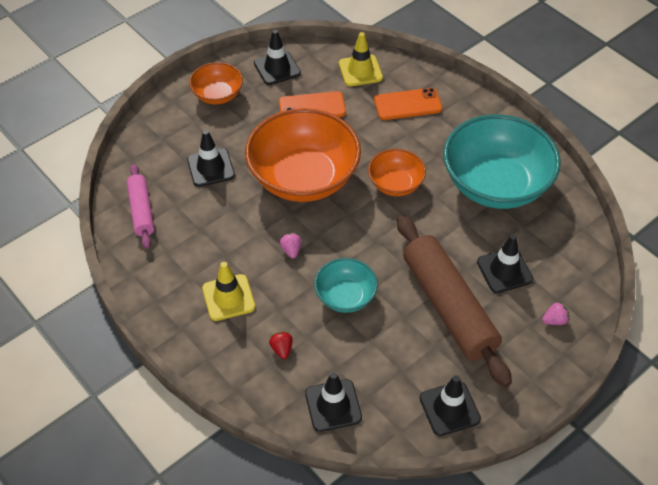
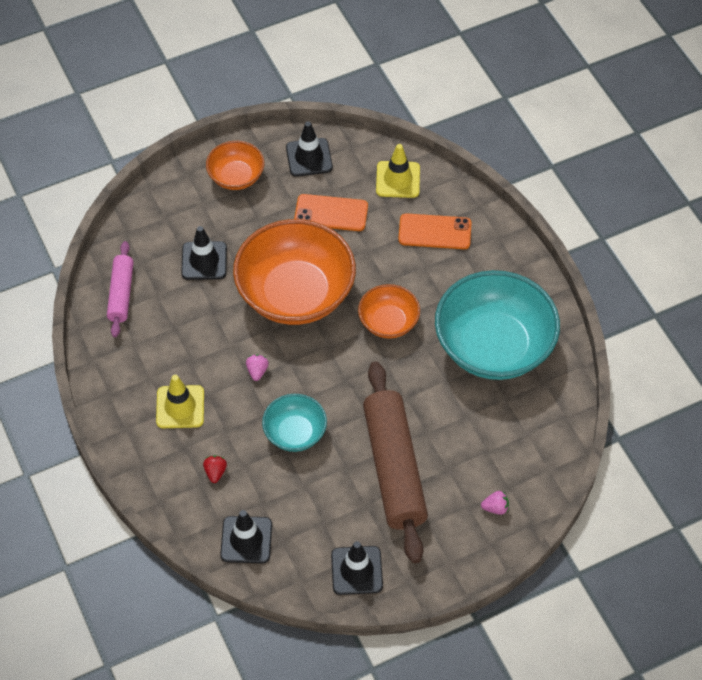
camera: 15 degrees right, 5 degrees up
(504, 270) = (465, 443): black traffic cone -> none

